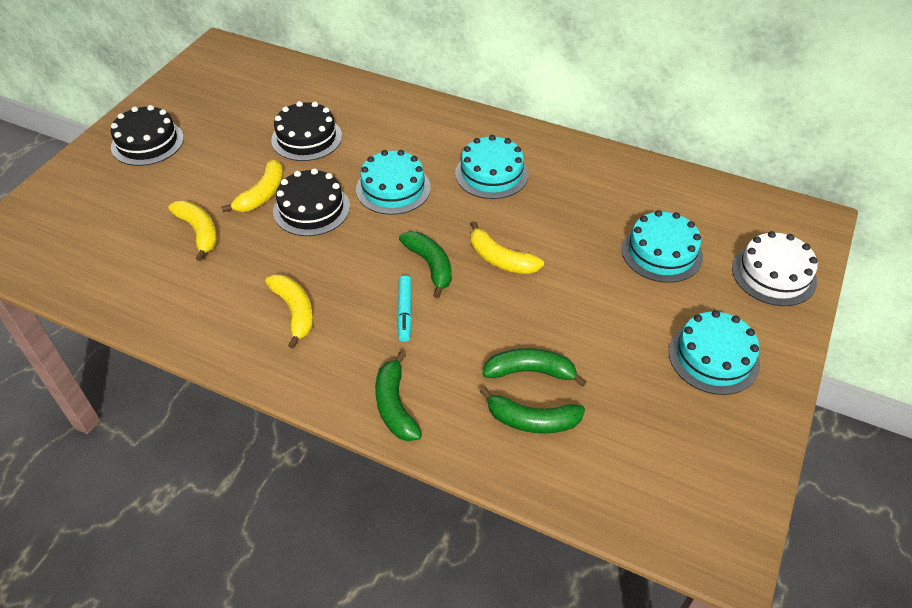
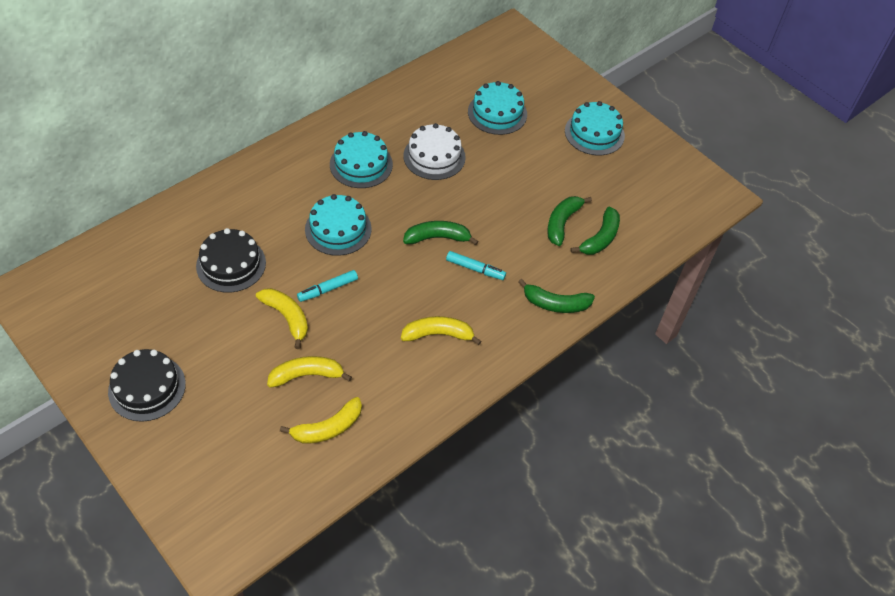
camera: 70 degrees left, 5 degrees up
(311, 209) = (328, 289): black cake -> turquoise marker
(500, 259) = (454, 196): yellow banana -> yellow banana (328, 428)
(774, 274) = (545, 73): white cake -> white cake (434, 156)

